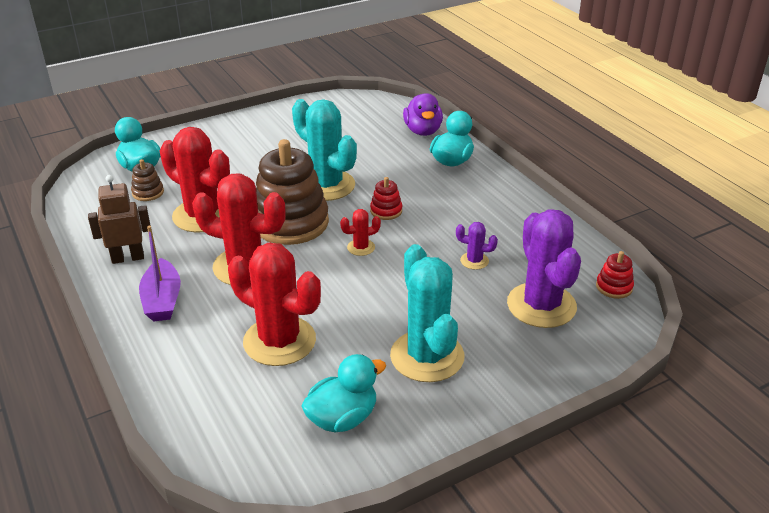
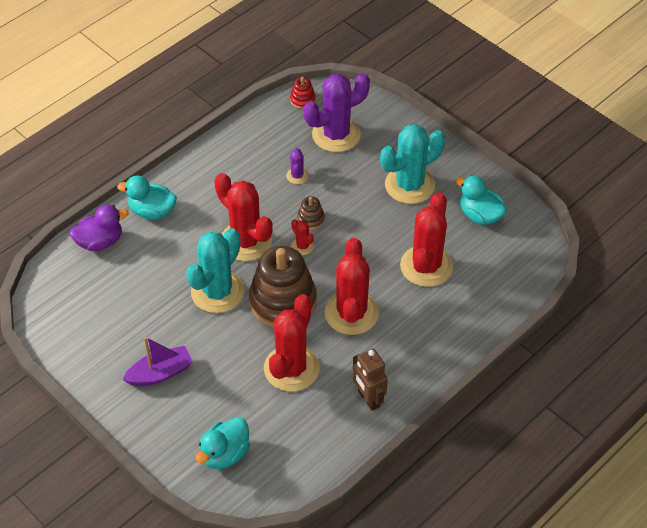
camera: 105 degrees left, 15 degrees up
(148, 192) = (268, 427): brown stacking toy -> brown stacking toy (310, 219)
(162, 300) = (410, 352): purple boat -> purple boat (160, 373)
(386, 211) = (246, 241): red stacking toy -> red cactus

